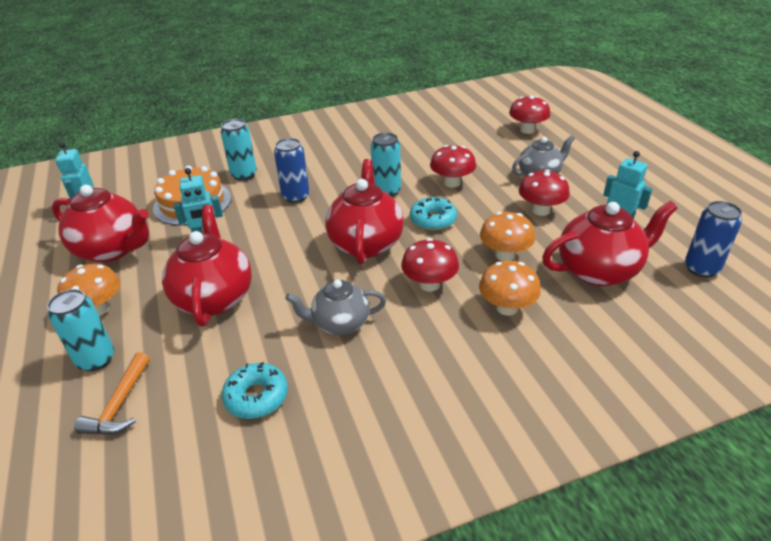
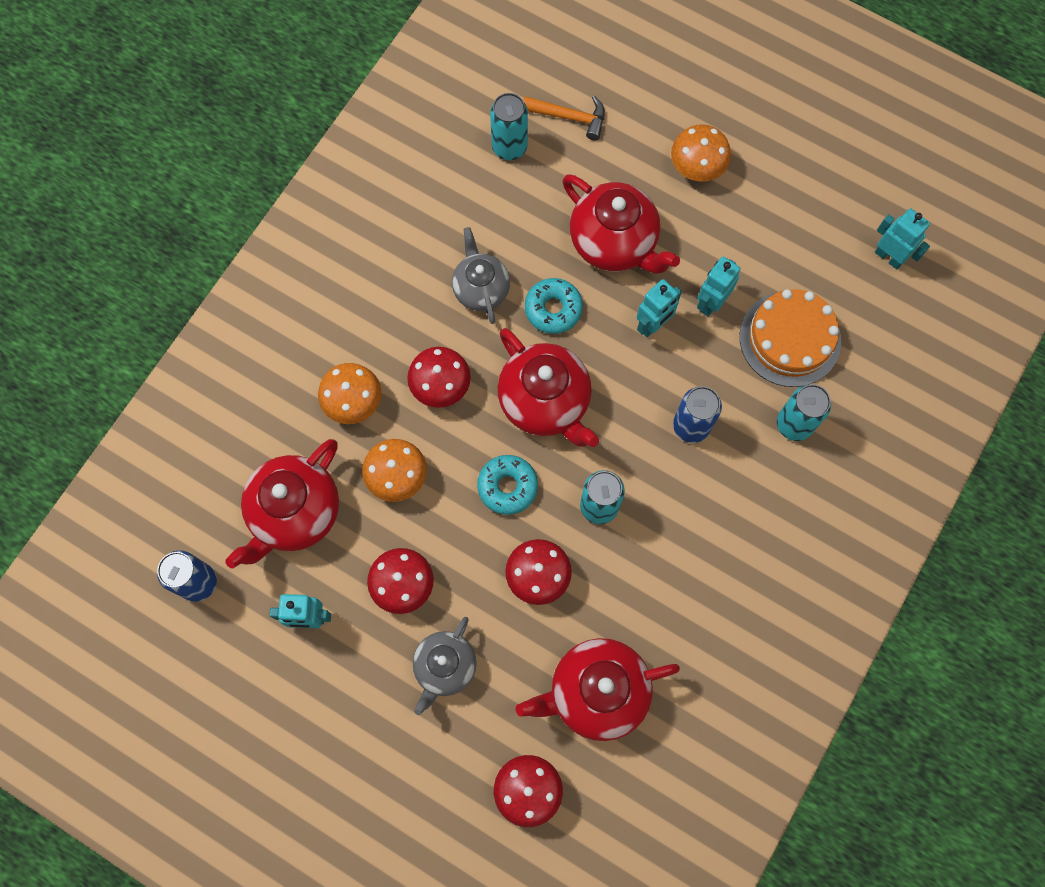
camera: 140 degrees right, 35 degrees up
(96, 359) = (634, 132): turquoise can -> turquoise can (509, 147)
(113, 250) = (779, 227): red teapot -> red teapot (596, 692)
(120, 404) = (570, 117): orange hammer -> orange hammer turned 135 degrees clockwise
(253, 245) = (653, 325): none -> turquoise robot
(256, 397) = (481, 186): turquoise donut -> turquoise donut (553, 309)
(340, 324) = (481, 289): grey teapot -> grey teapot turned 60 degrees counterclockwise

